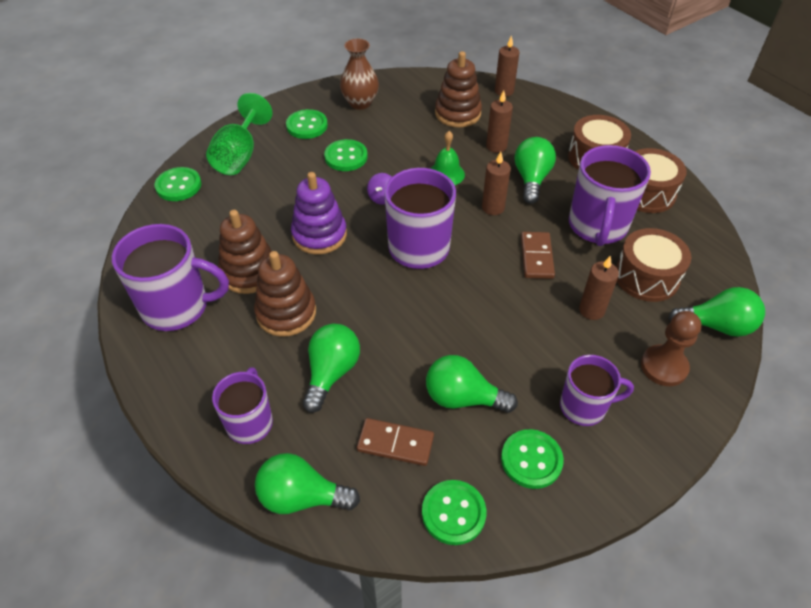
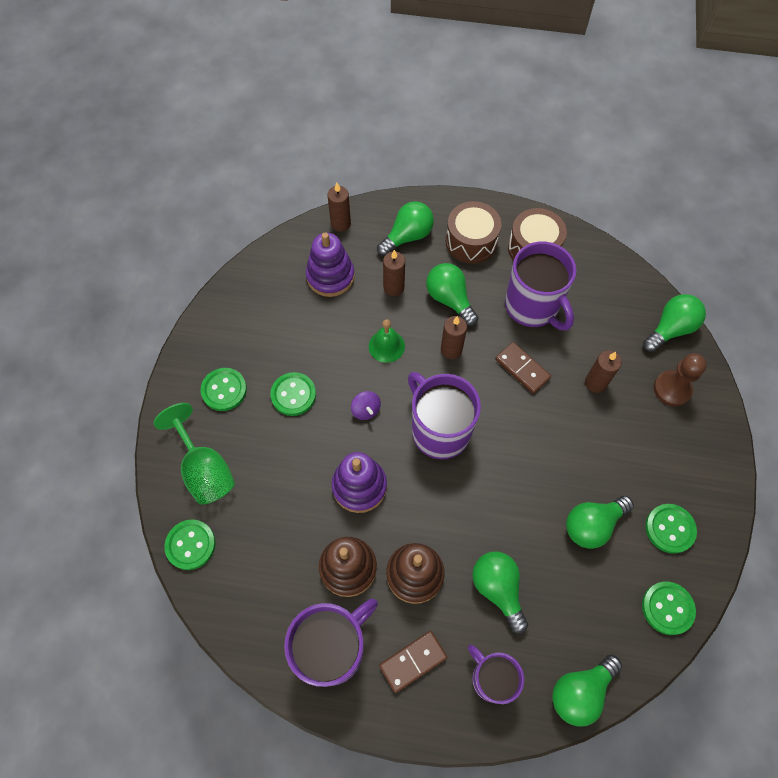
camera: 45 degrees left, 15 degrees up
(360, 103) = (240, 329): brown vase -> none
(395, 444) = (590, 598): brown domino -> brown domino (413, 661)
(457, 113) = (330, 276): brown stacking toy -> purple stacking toy
(546, 126) = (407, 236): none -> green light bulb
(584, 407) = (660, 462): purple mug -> none
(646, 277) = (600, 325): brown drum -> none

